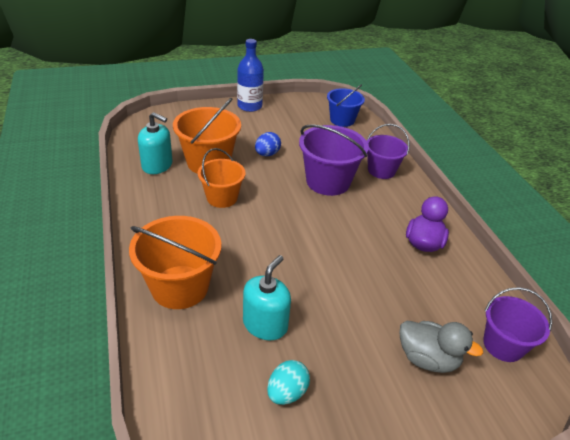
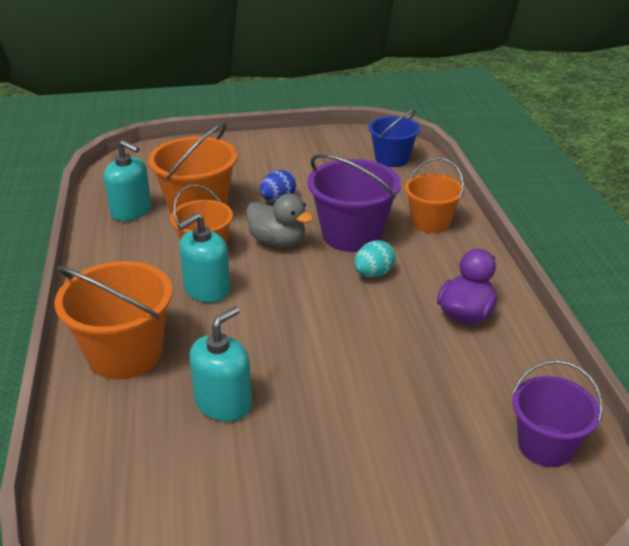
camera: 10 degrees right, 5 degrees down
(231, 230) = (207, 289): none -> turquoise soap dispenser
(249, 106) = (269, 141): blue bottle -> none
(287, 392) = (231, 483): turquoise egg -> turquoise egg (373, 274)
(381, 170) = (430, 222): purple bucket -> orange bucket
(427, 359) = (432, 456): grey duck -> grey duck (277, 242)

